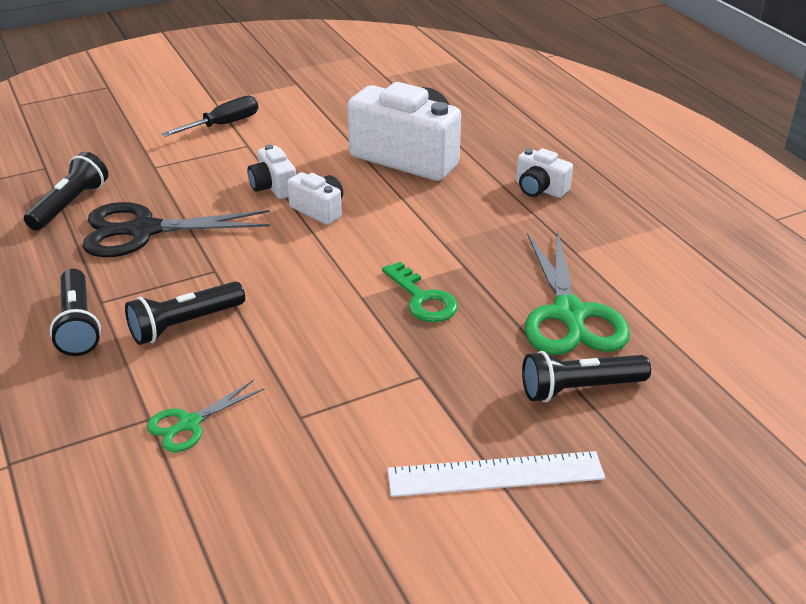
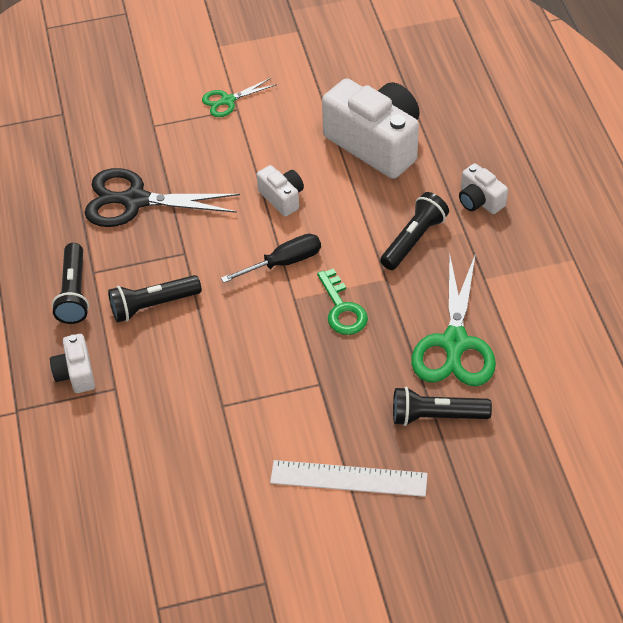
camera: 15 degrees right, 15 degrees up
(70, 205) = (79, 162): black flashlight -> black flashlight (414, 239)
(189, 424) = (142, 398): green scissors -> green scissors (227, 101)
(223, 125) = (220, 79): black screwdriver -> black screwdriver (283, 262)
(273, 187) = (249, 164): white camera -> white camera (76, 373)

